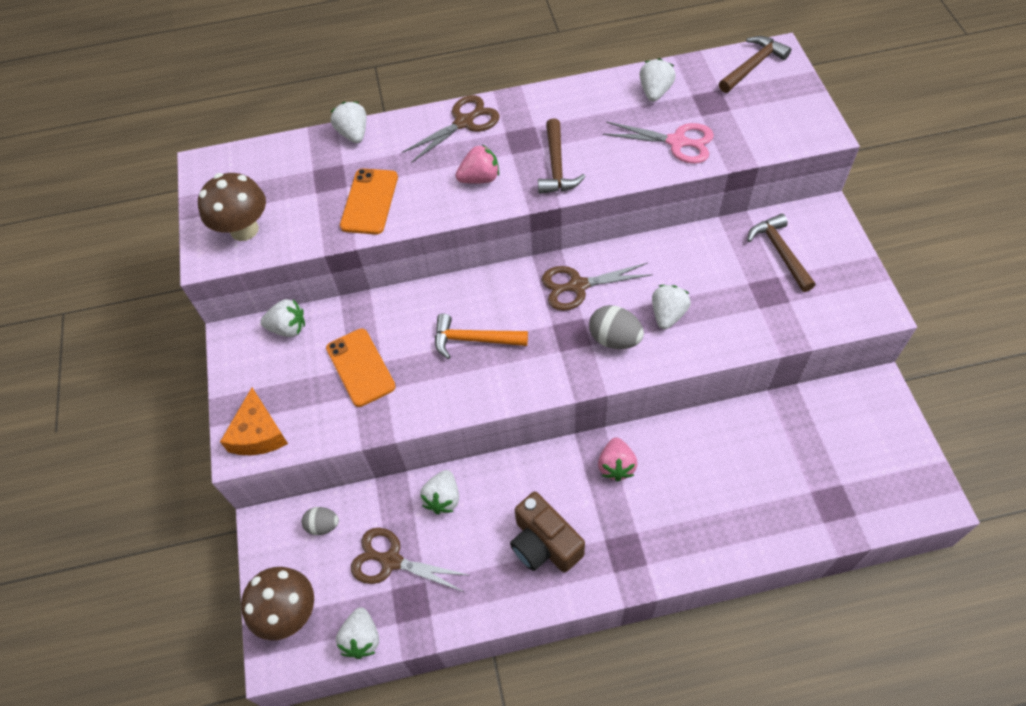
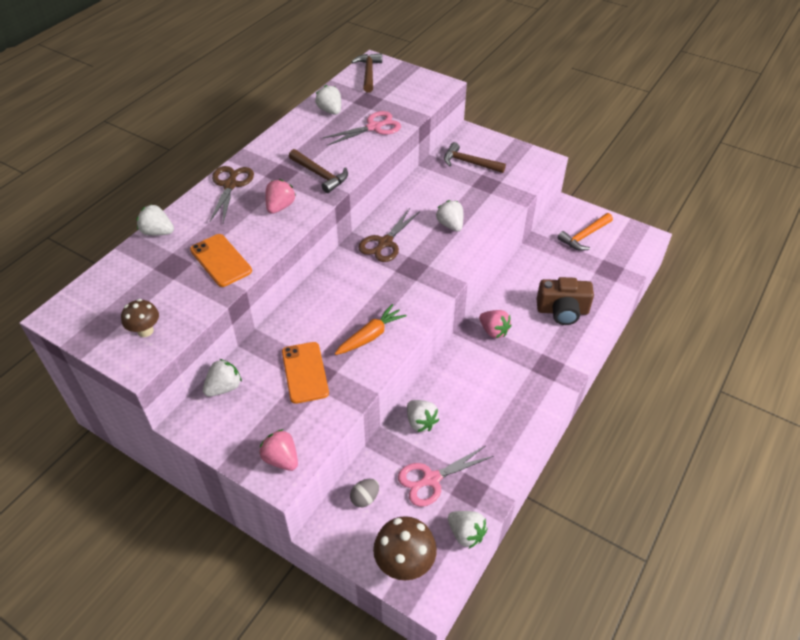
camera: 50 degrees left, 10 degrees down
(244, 229) = (145, 331): brown mushroom -> brown mushroom, size x0.61
(258, 433) = (281, 459): orange cheese -> pink strawberry
(360, 367) = (305, 372): orange phone -> orange phone turned 60 degrees clockwise
(391, 561) = (431, 479): brown scissors -> pink scissors
(452, 377) = (370, 336): none -> orange carrot
(473, 340) = (358, 308): orange hammer -> orange hammer (584, 236)
(544, 544) = (504, 397): brown camera -> brown camera (562, 311)
(614, 339) = (437, 254): grey egg -> none

